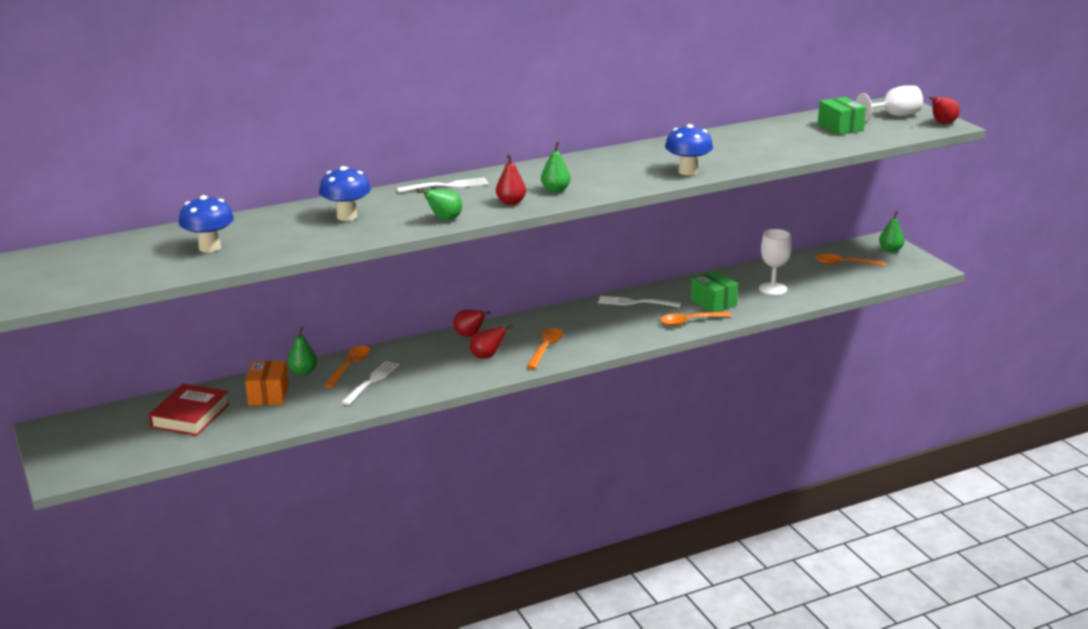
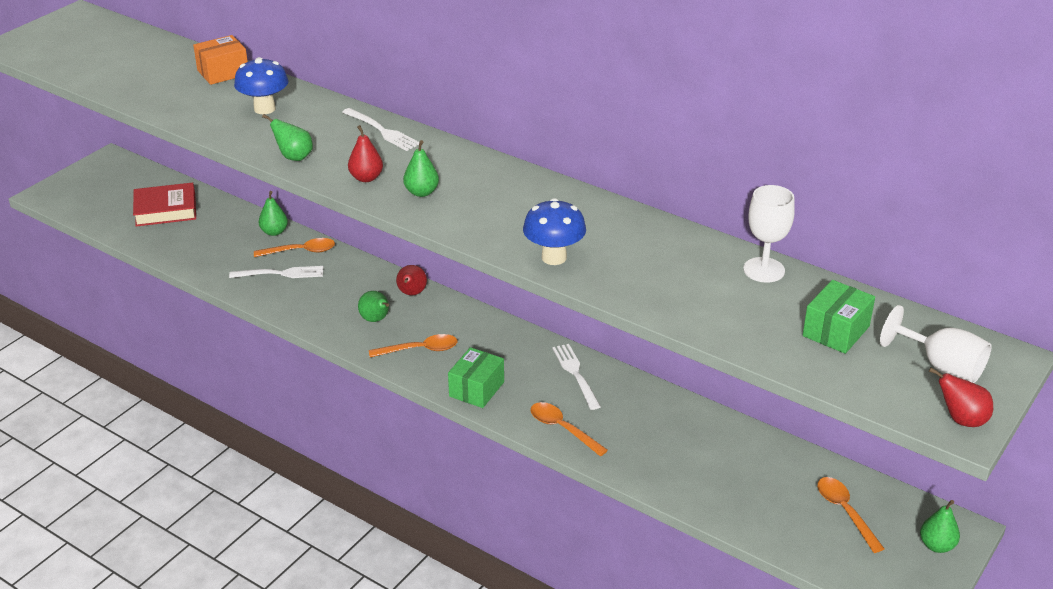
camera: 60 degrees right, 10 degrees up
(209, 247) = (152, 75): blue mushroom -> none
(268, 395) = (222, 231): orange box -> orange box (223, 72)
(487, 356) = (376, 320): red pear -> green pear
(713, 303) = (626, 432): green box -> green box (476, 389)
(773, 289) = (708, 469): white goblet -> white goblet (764, 270)

